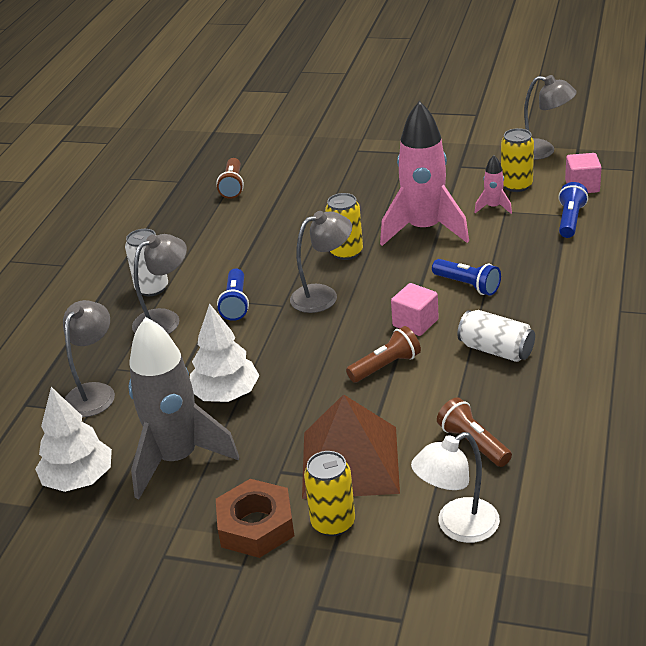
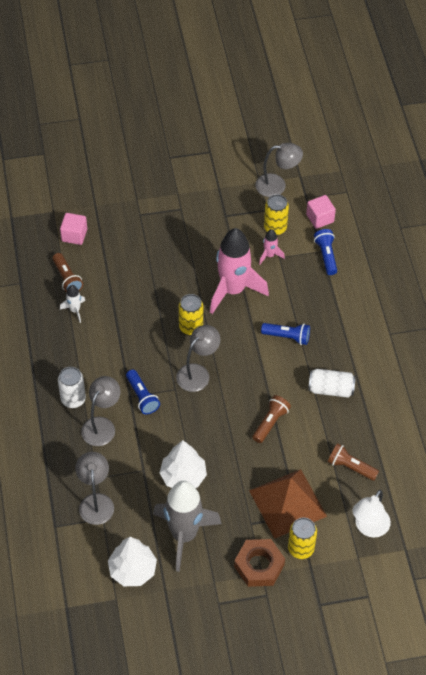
camera: 30 degrees left, 20 degrees up
(219, 213) = (75, 310): none -> white rocket
(415, 323) = (270, 380): pink cube -> pink cube (74, 235)

